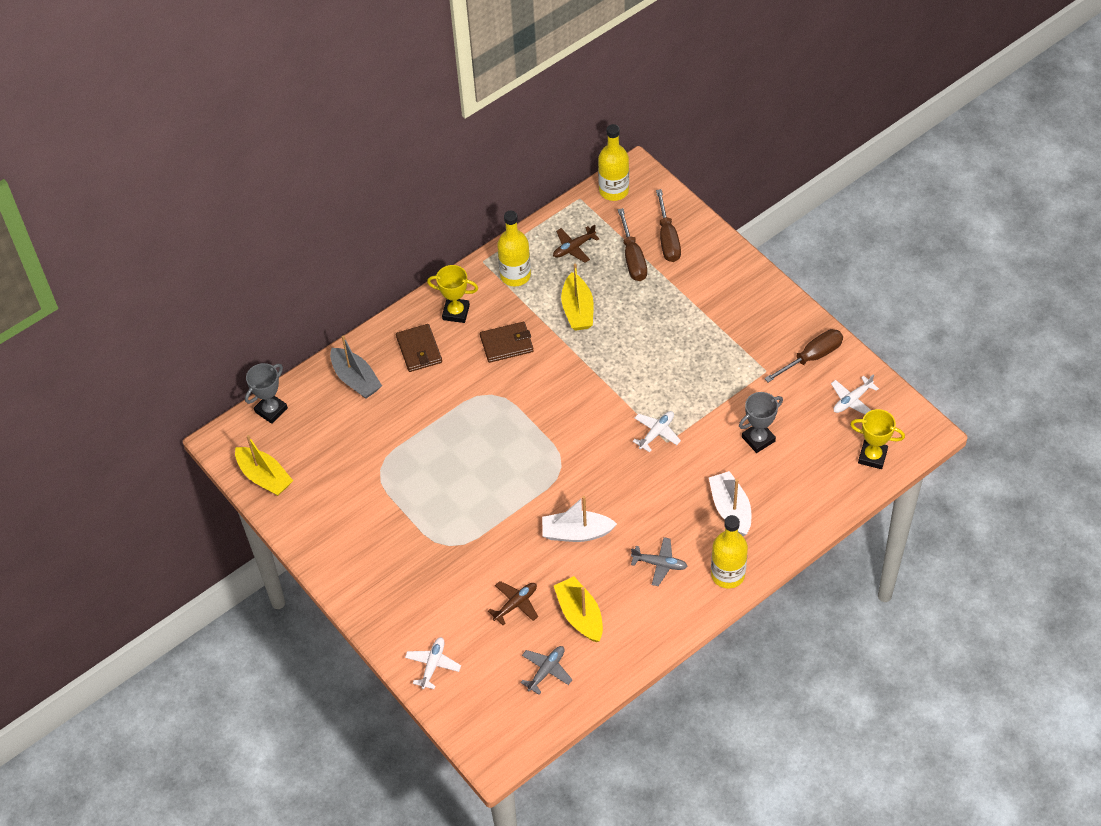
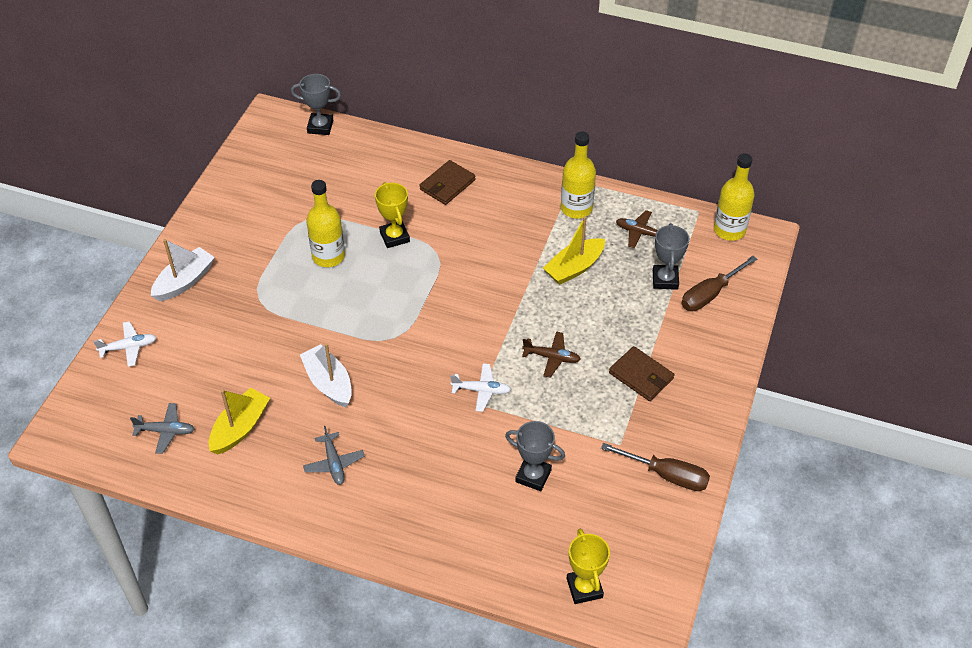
camera: 55 degrees right, 5 degrees down
(264, 477) = (252, 154): yellow boat -> none
(356, 379) = (387, 161): grey boat -> none
(456, 312) = (505, 189): yellow trophy -> yellow trophy (394, 237)
(507, 344) = (498, 237): brown wallet -> brown wallet (641, 376)
(515, 604) = (224, 375): brown plane -> brown plane (552, 357)
(633, 258) = (665, 280): brown screwdriver -> grey trophy
(727, 574) = (356, 525): yellow bottle -> yellow bottle (328, 256)
(730, 509) = (434, 491): white boat -> white boat (184, 281)
(852, 400) = (641, 536): white plane -> none

